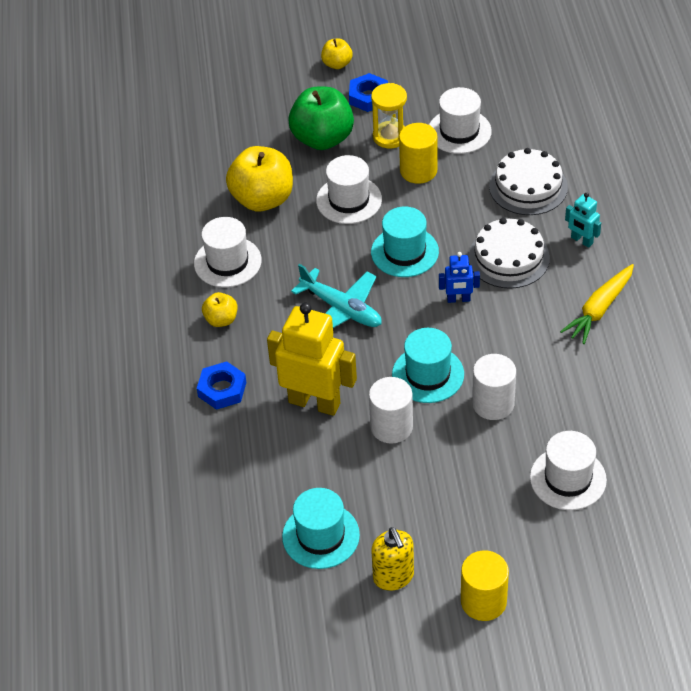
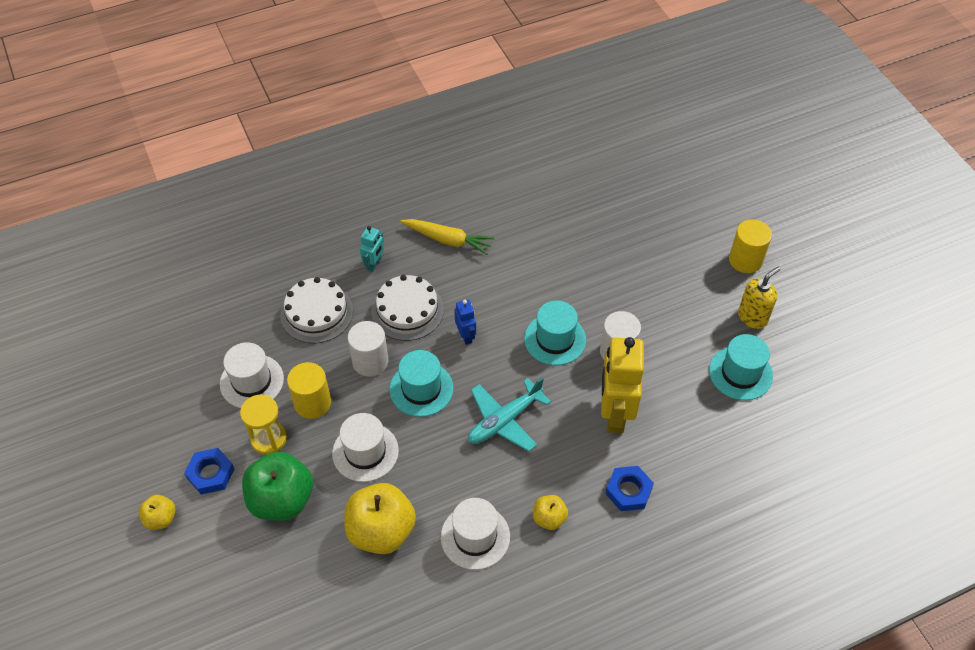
camera: 110 degrees left, 5 degrees up
(342, 309) = (504, 421): turquoise plane -> turquoise plane turned 150 degrees counterclockwise
(493, 403) = (568, 290): white cylinder -> white cylinder (370, 361)
(568, 478) = (620, 231): white hat -> none

